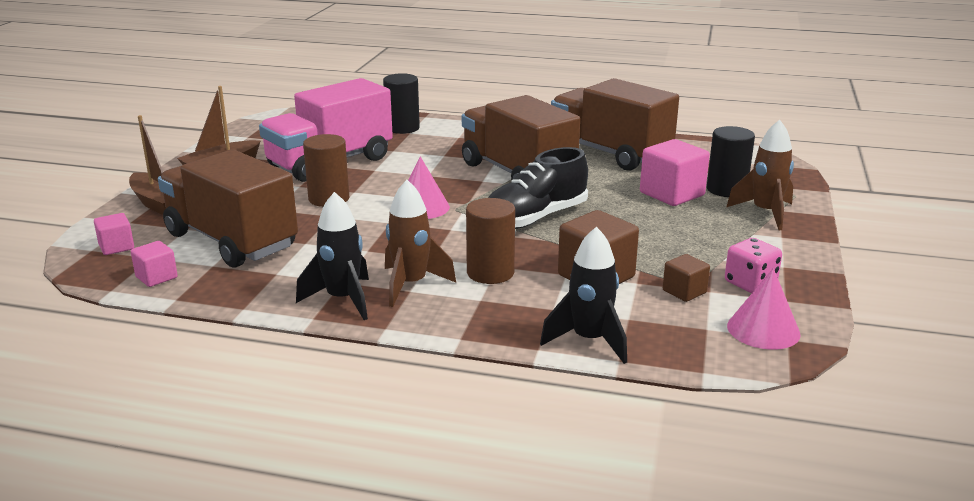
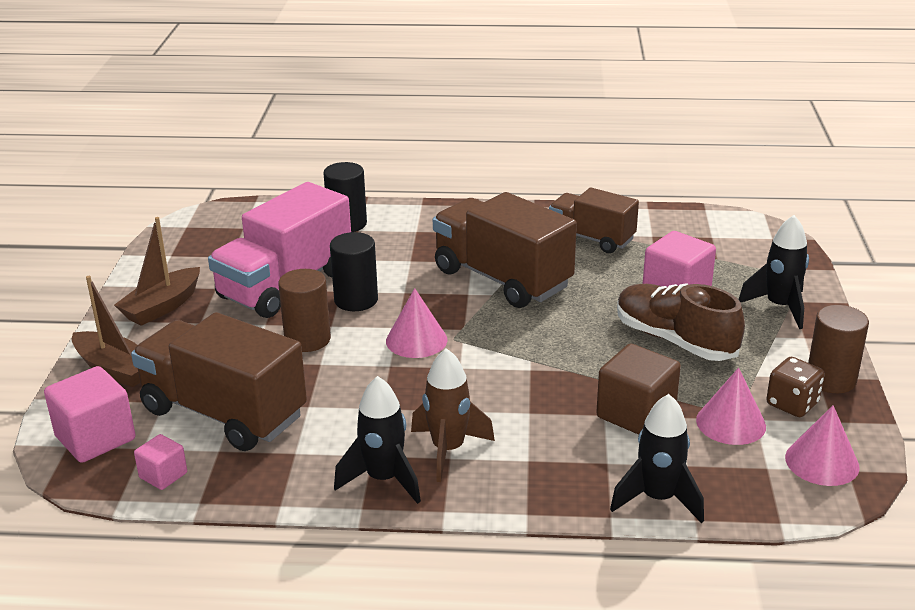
camera: 10 degrees left, 5 degrees up
(116, 247) = (95, 438): pink cube -> pink cube, size x1.81
(490, 273) = (525, 423): brown cylinder -> brown cylinder (831, 379)
(534, 218) = (544, 342): black shoe -> none
(609, 153) = (591, 238): brown truck -> brown truck, size x0.62
(656, 228) = (675, 340): none -> brown shoe
(684, 291) = (731, 423): brown cube -> pink cone
(726, 190) = (730, 278): black cylinder -> black cylinder (356, 300)
(750, 283) = (792, 404): pink dice -> brown dice
(765, 213) = (779, 307): brown rocket -> black rocket

